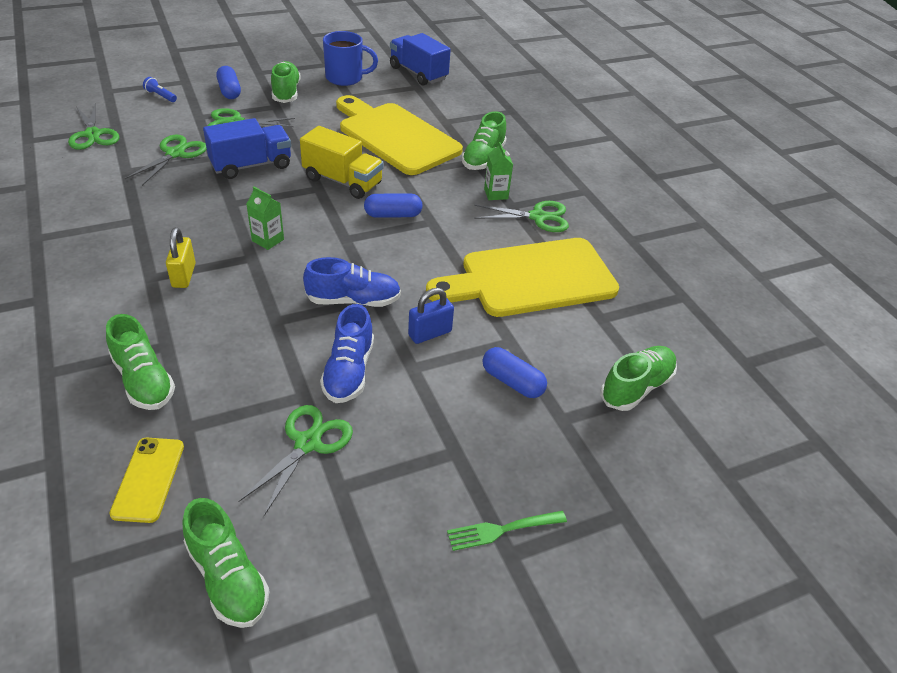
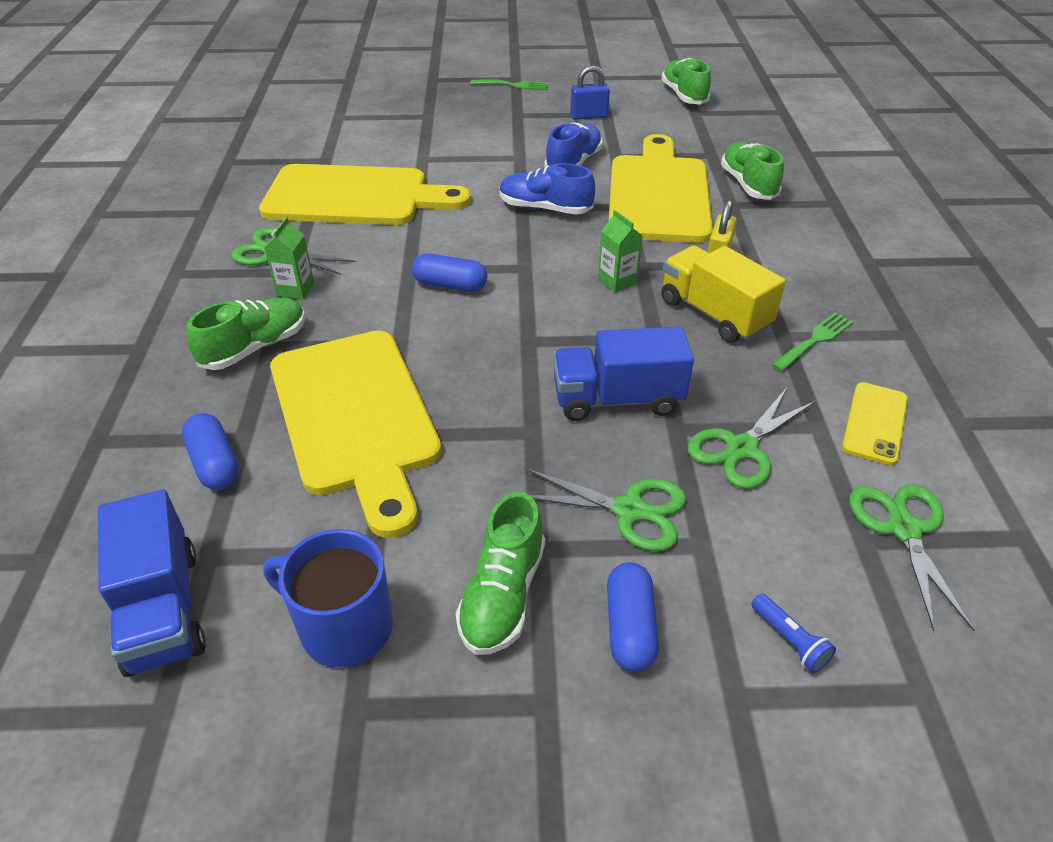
camera: 155 degrees left, 0 degrees up
(114, 220) = (814, 340): none -> green fork
(148, 479) = (736, 135): yellow phone -> yellow phone (875, 423)
(245, 343) = (658, 194): none -> yellow cutting board
(307, 443) = (621, 133): green scissors -> none
(342, 181) = (489, 345): yellow truck -> yellow truck (714, 314)
(430, 333) = (488, 174): blue padlock -> blue padlock (589, 116)
(512, 382) = (445, 137): blue capsule -> blue capsule (215, 464)
(636, 387) = (352, 120): green shoe -> none

